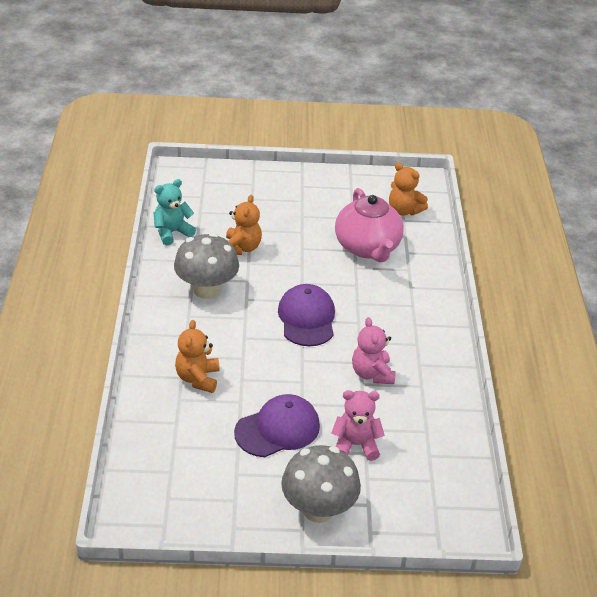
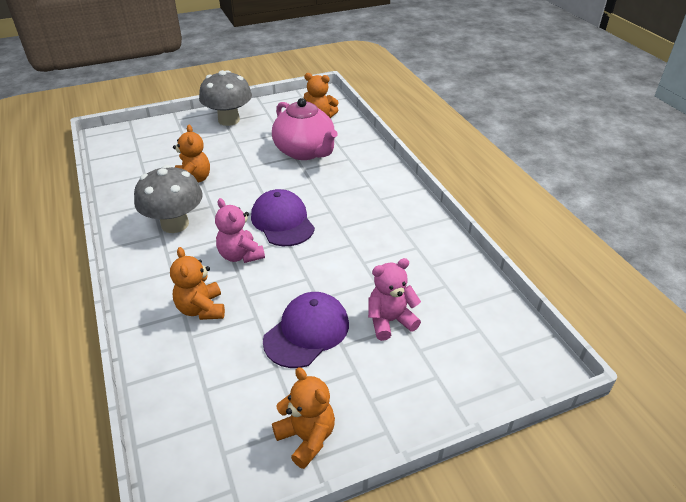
camera: 20 degrees left, 0 degrees up
(172, 232) = (120, 185): turquoise teddy bear -> none
(236, 511) = (306, 437): none -> orange teddy bear
(318, 509) = (391, 401): grey mushroom -> grey mushroom (229, 120)
(372, 374) = (367, 251): pink teddy bear -> pink teddy bear (240, 255)

